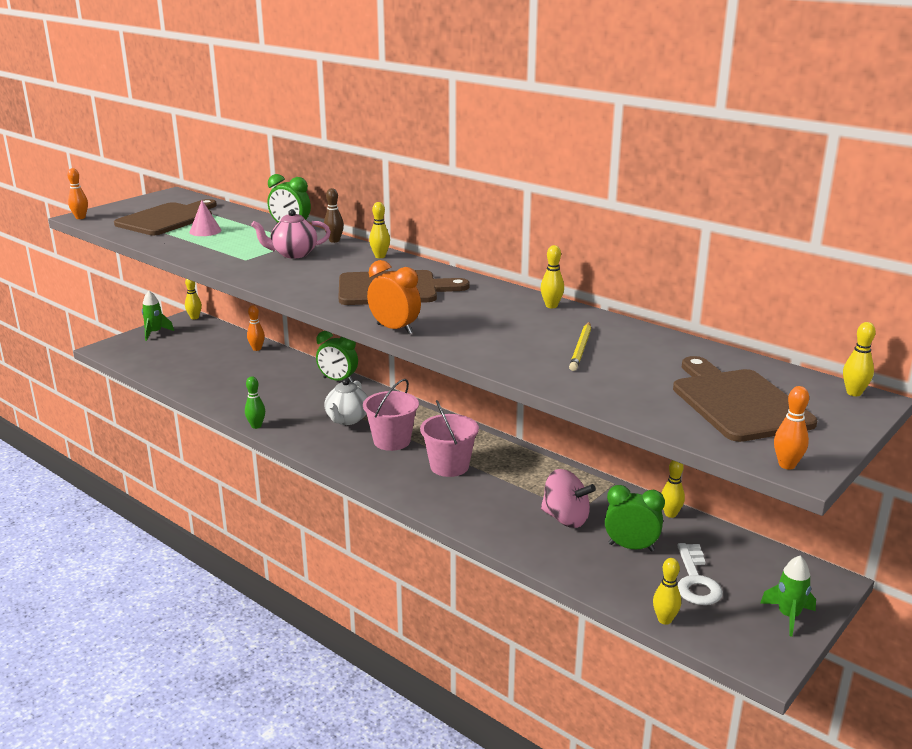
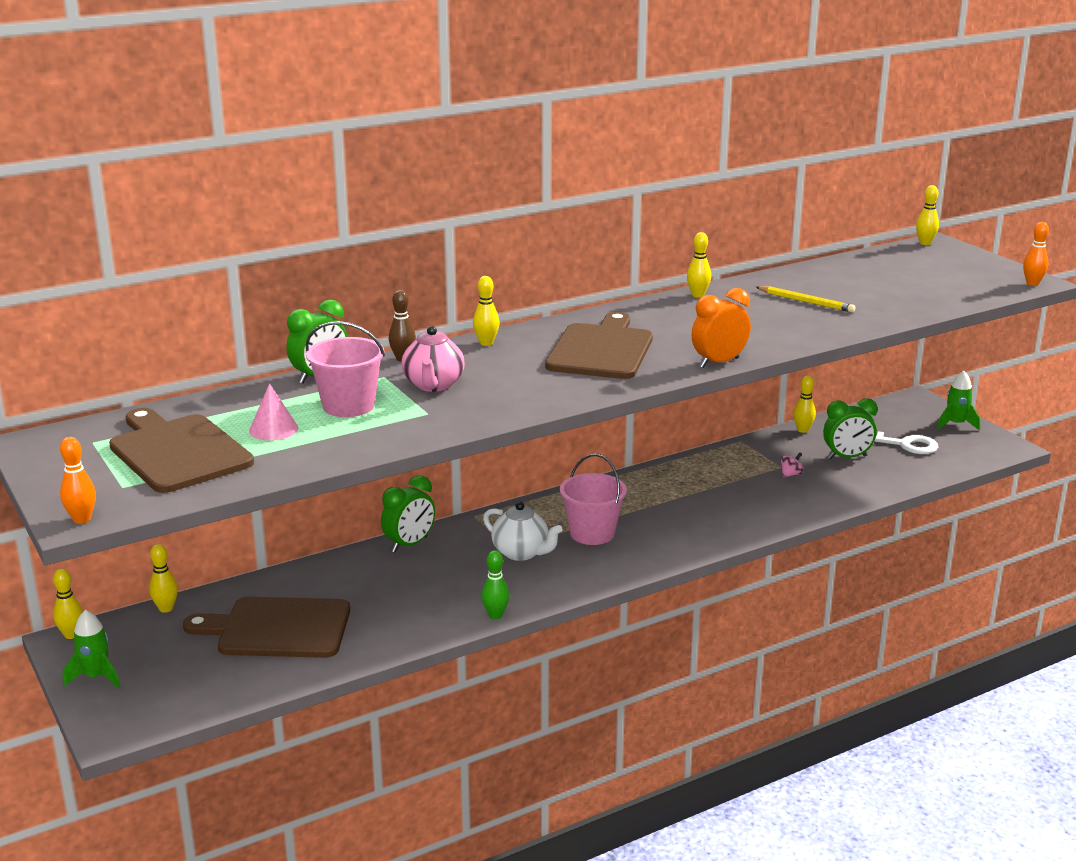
camera: 70 degrees left, 0 degrees up
(257, 349) = (253, 591): orange bowling pin -> none
(449, 466) = (666, 511): pink bucket -> pink bucket (348, 406)
(565, 518) = (791, 474): pink spinning top -> pink spinning top, size x0.46
(631, 547) = (847, 457): green clock -> green clock turned 135 degrees counterclockwise
(664, 620) = (951, 468): yellow bowling pin -> yellow bowling pin (166, 608)
(737, 402) = (931, 275): brown cutting board -> brown cutting board (278, 628)

